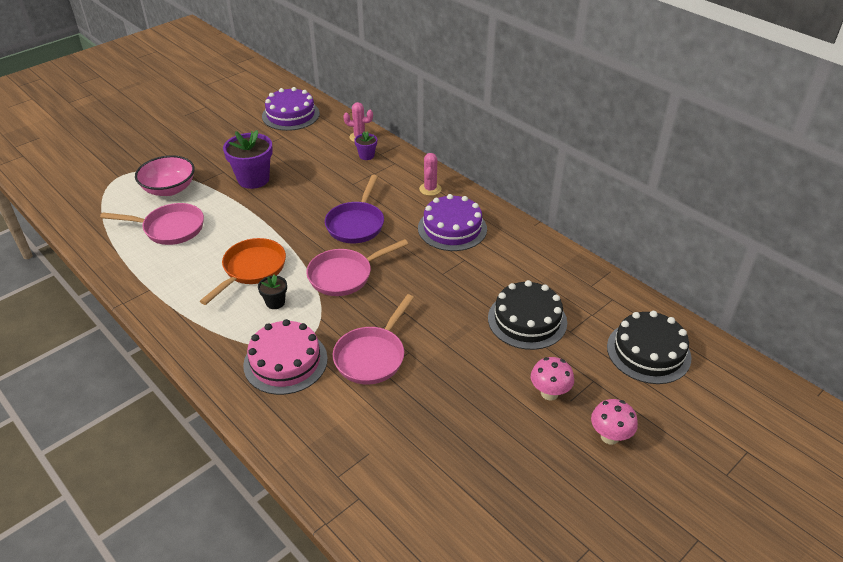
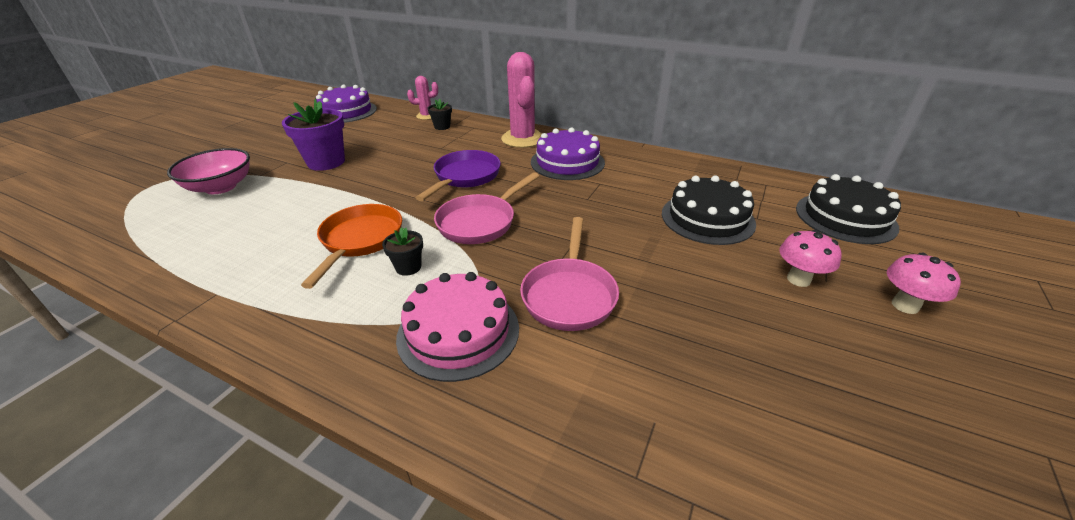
camera: 20 degrees left, 5 degrees down
(170, 228) = (231, 223): pink pan -> none
(356, 224) = (465, 177): purple pan -> purple pan turned 150 degrees counterclockwise
(366, 156) = (442, 127): purple flower pot -> black flower pot
(430, 189) = (522, 139): pink cactus -> pink cactus, size x1.88

